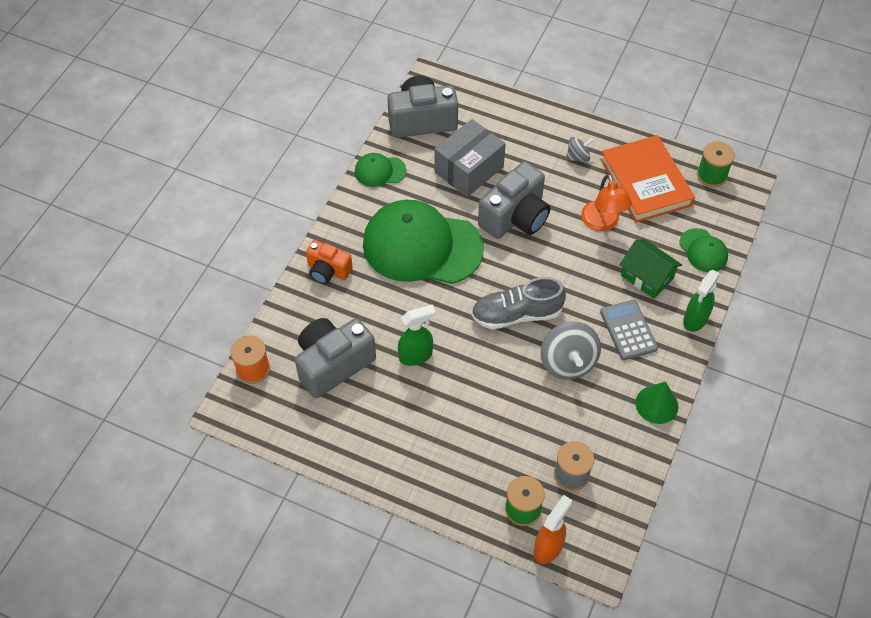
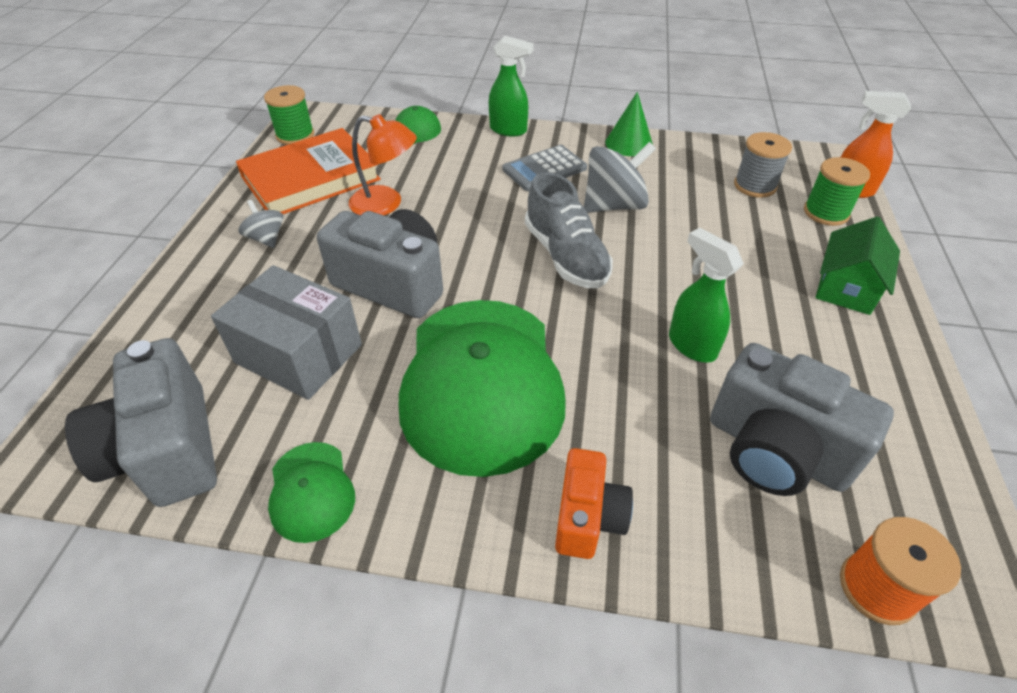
camera: 105 degrees left, 10 degrees down
(602, 223) = (386, 204): orange lamp -> orange lamp turned 45 degrees clockwise
(647, 277) = (462, 164): green house -> green house (846, 287)

